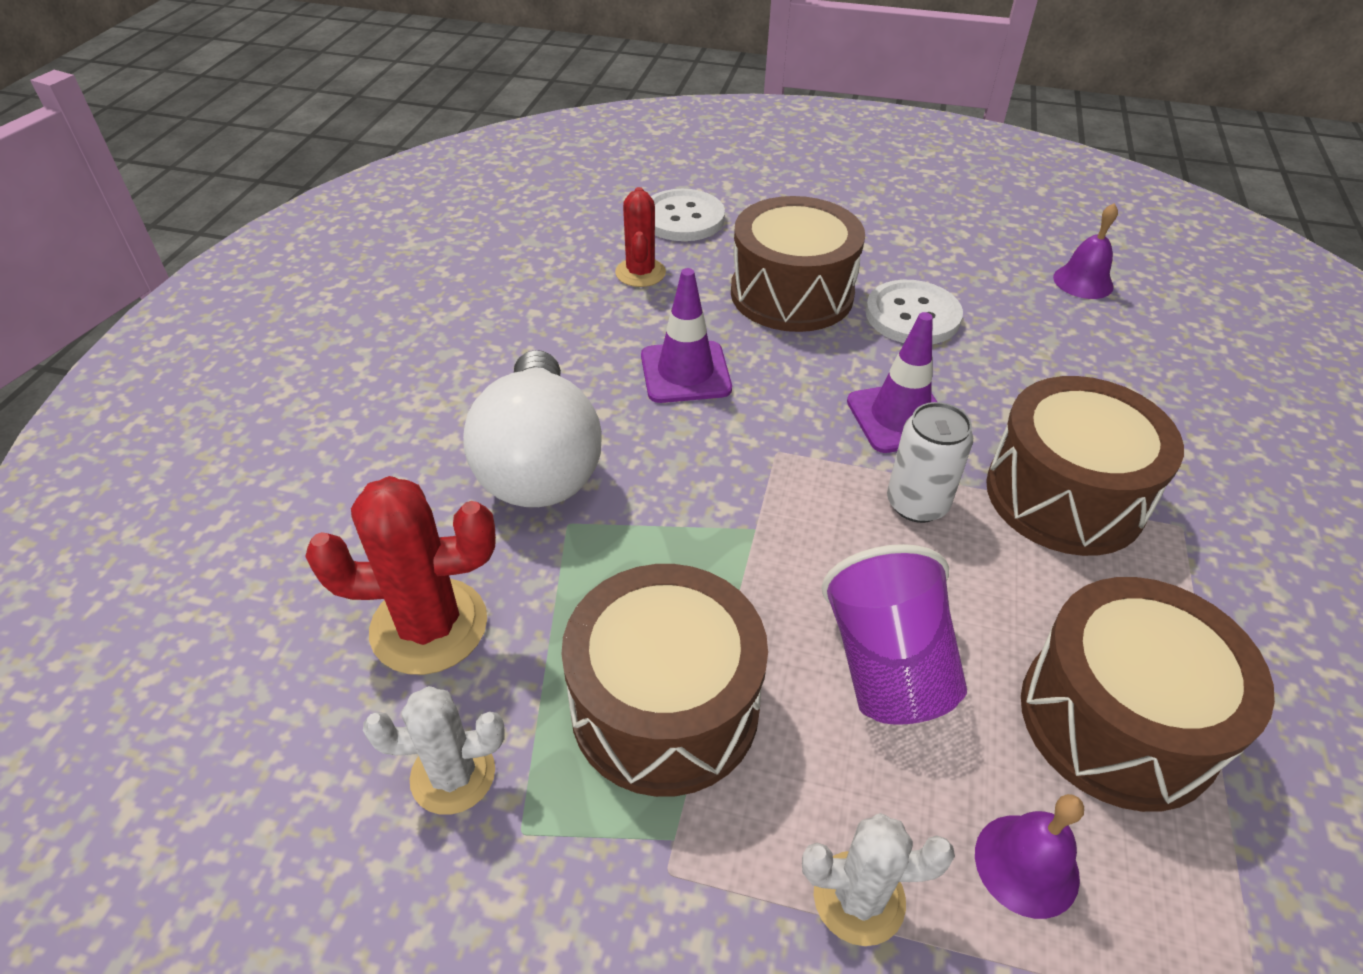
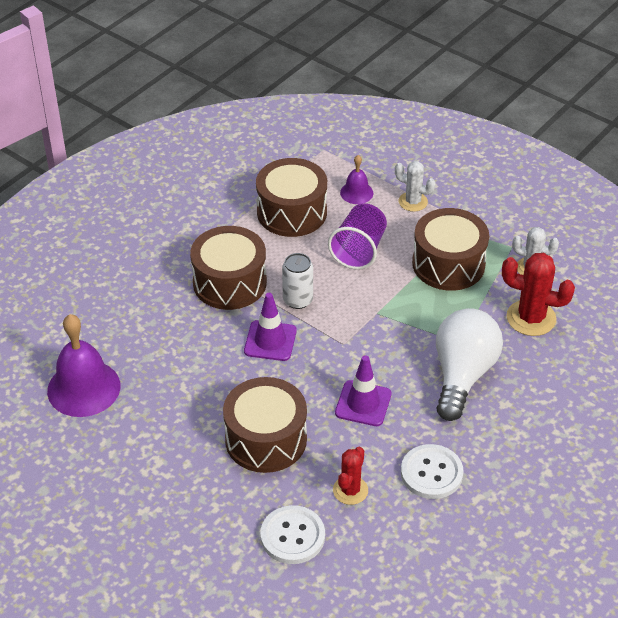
camera: 155 degrees left, 0 degrees up
(912, 315) = (208, 398): white button -> white button (431, 473)
(1083, 282) = (83, 388): purple bell -> purple bell, size x1.91

